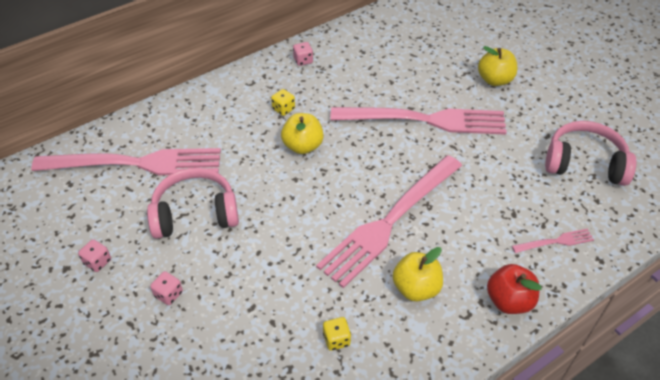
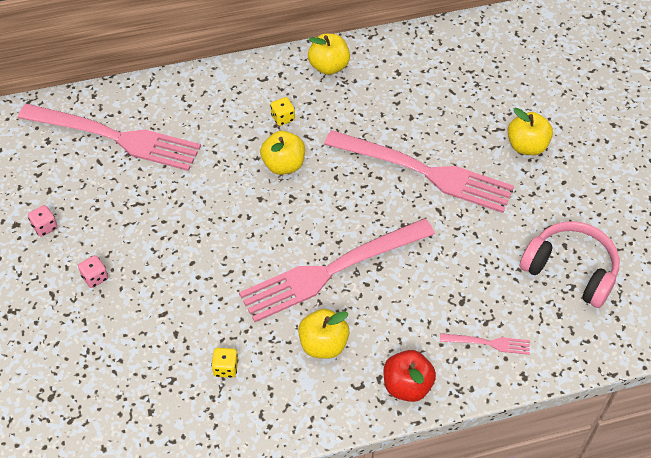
camera: 20 degrees right, 5 degrees up
(195, 213) = (150, 205): pink headphones -> none
(303, 60) = (329, 67): pink dice -> yellow apple

